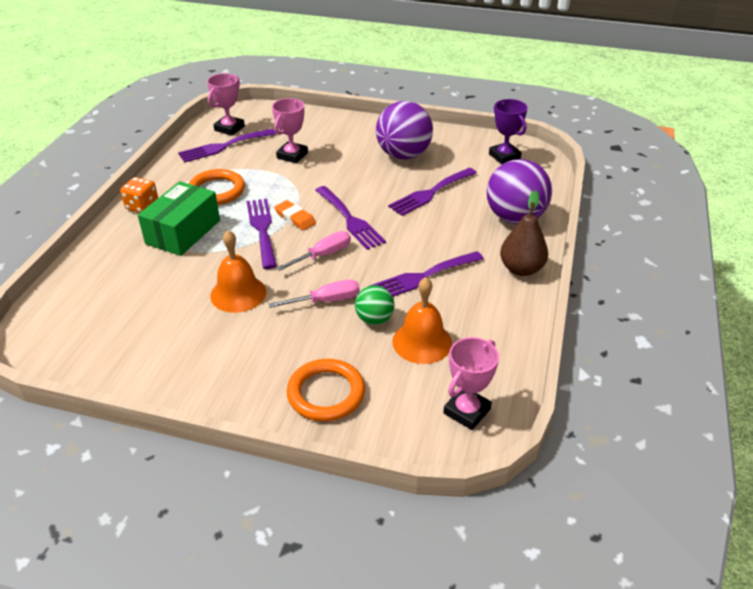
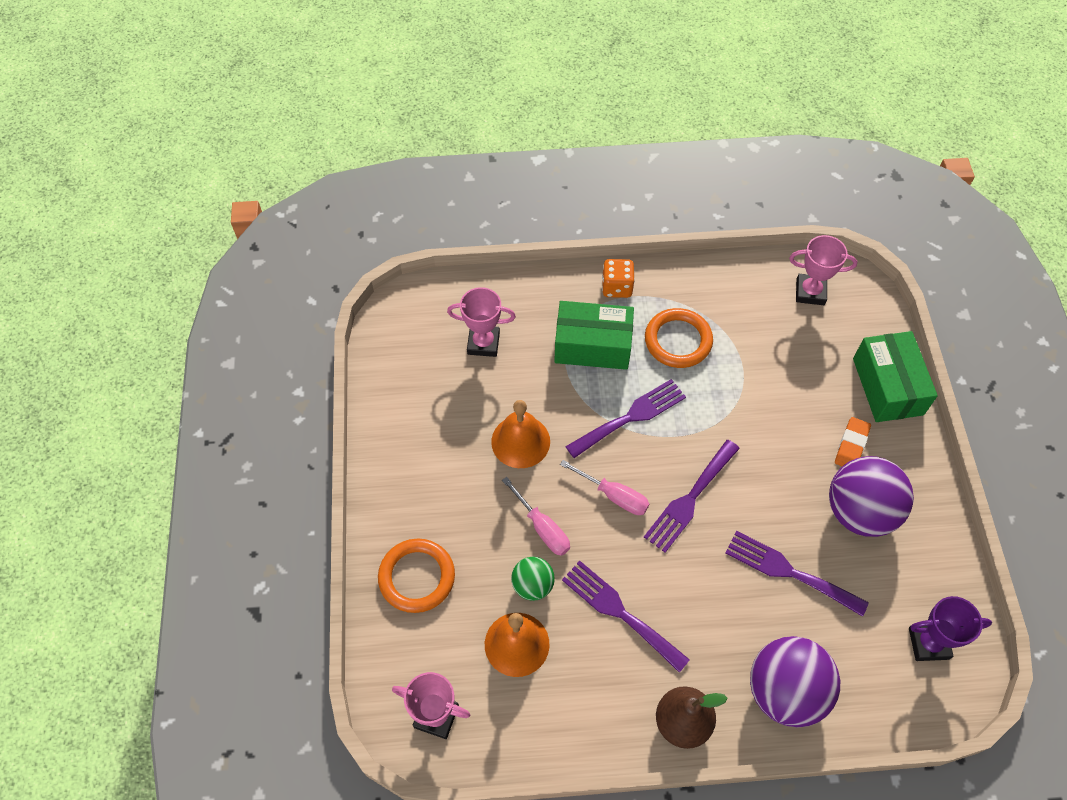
camera: 70 degrees right, 20 degrees up
(223, 146) = (767, 305): purple fork -> none
(292, 155) = (788, 385): pink trophy -> pink trophy (483, 343)
(295, 218) = (666, 440): orange eraser -> orange eraser (851, 445)
(323, 121) = (888, 386): none -> green box
(504, 156) = (928, 643): purple trophy -> purple trophy turned 45 degrees clockwise

